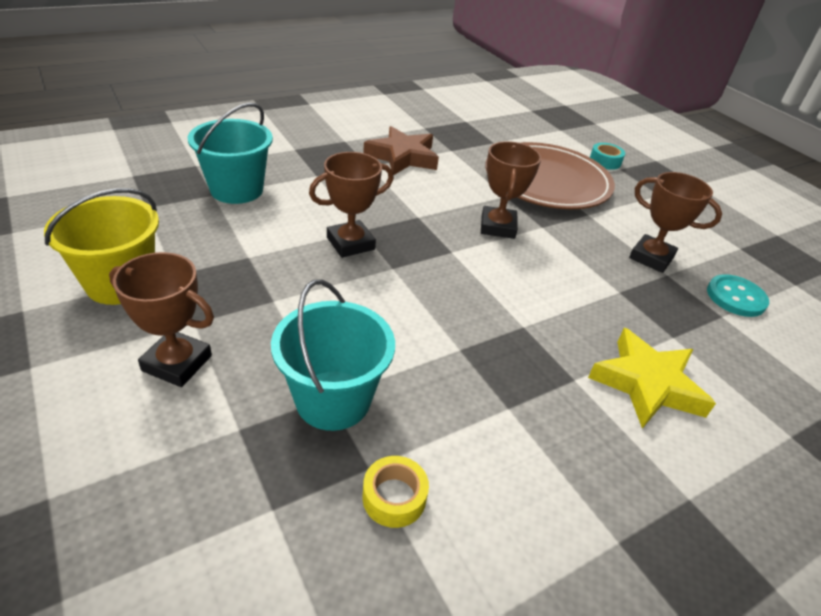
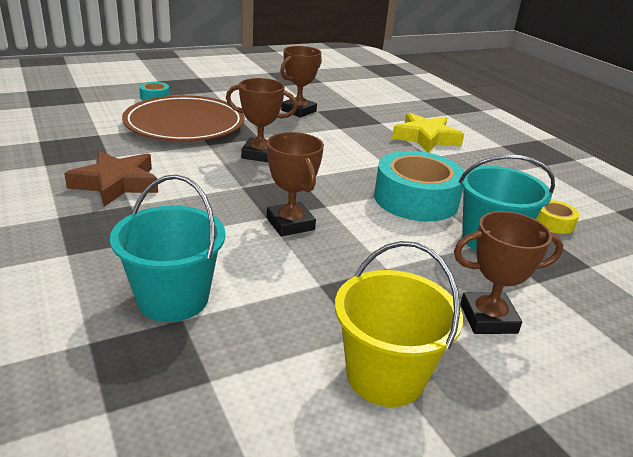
camera: 85 degrees left, 10 degrees down
(177, 363) = (488, 319): brown trophy -> brown trophy turned 60 degrees clockwise
(428, 342) = (416, 199): none -> turquoise tape
(736, 297) = (338, 98): turquoise button -> none

